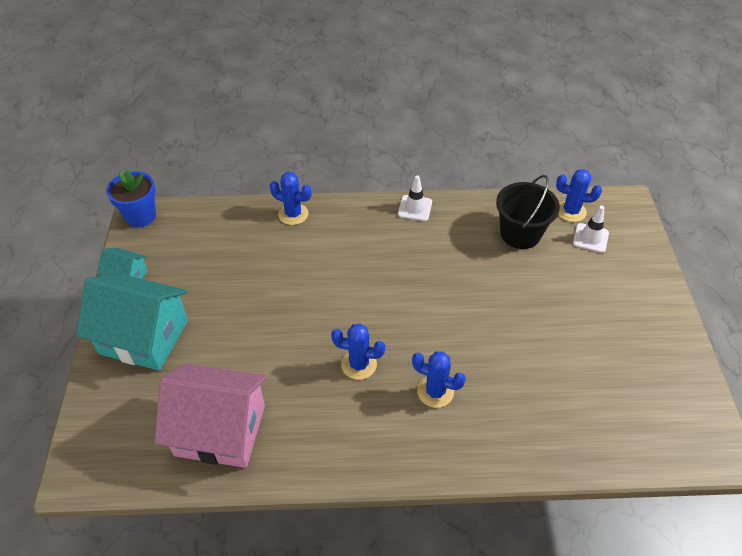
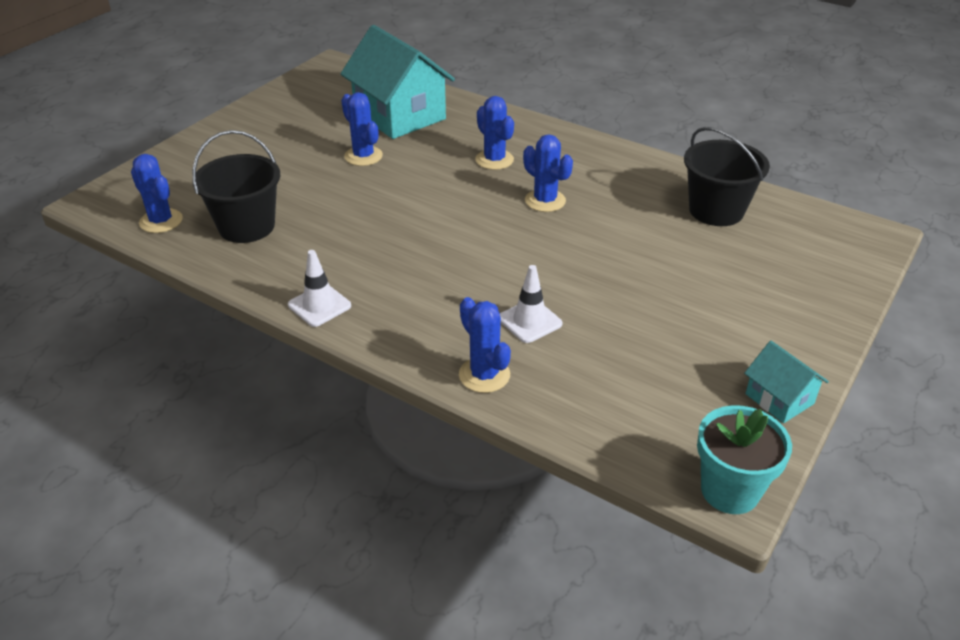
camera: 145 degrees left, 10 degrees down
(141, 216) = (730, 491): blue flower pot -> turquoise flower pot
(144, 337) = (774, 316): turquoise house -> turquoise house (399, 115)
(220, 430) = (716, 210): pink house -> black bucket
(532, 336) = (363, 156): none -> blue cactus
(590, 238) = (188, 193): white traffic cone -> white traffic cone (530, 321)

